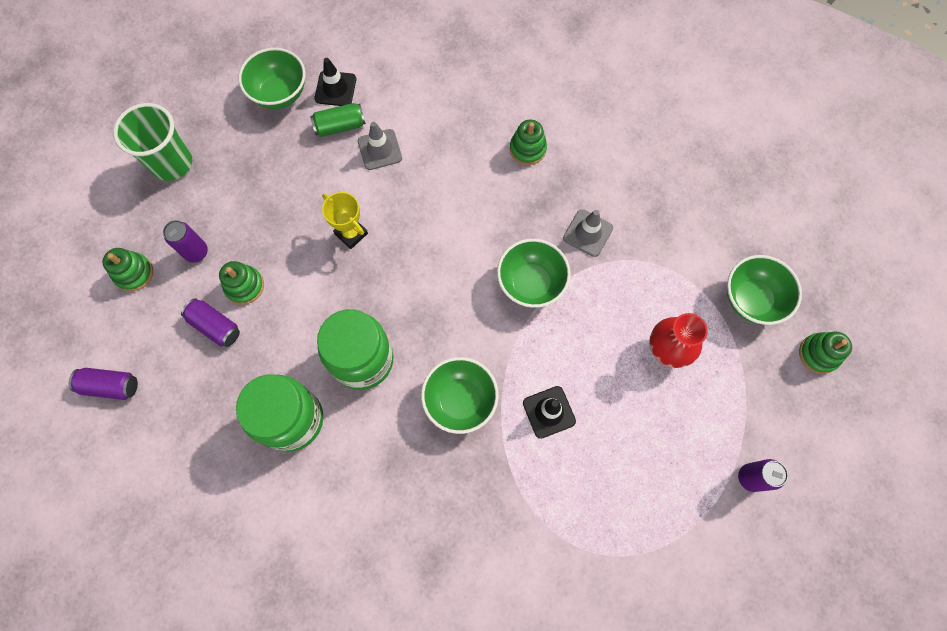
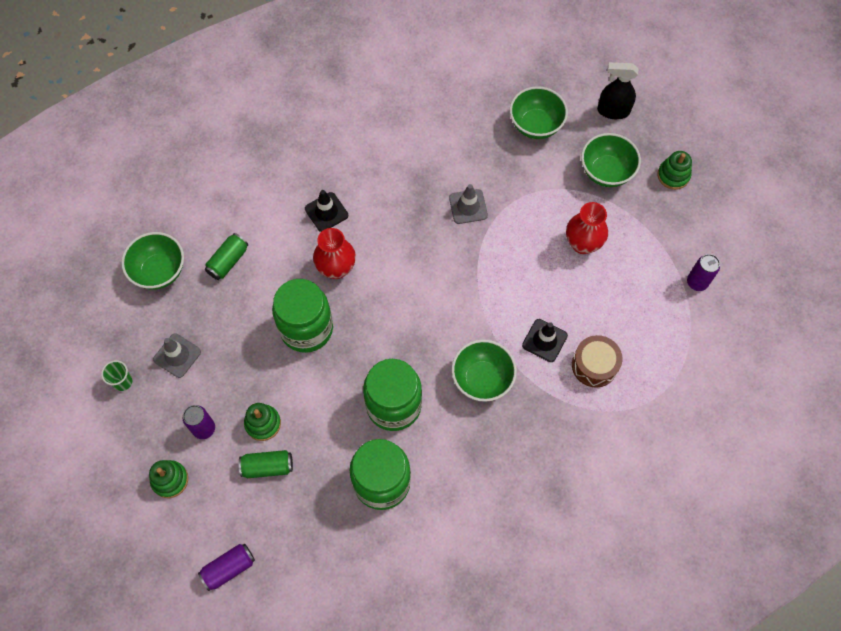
camera: 40 degrees left, 5 degrees down
(172, 163) = (122, 381): green cup -> green cup, size x0.49
(215, 326) = (267, 467): purple can -> green can
(335, 89) = (199, 237): black traffic cone -> black traffic cone (326, 212)
(351, 233) = (306, 329): yellow trophy -> green jar
(380, 150) = (273, 256): grey traffic cone -> grey traffic cone (177, 355)
(422, 200) = (336, 268): none -> red vase
(527, 149) = (378, 180): green stacking toy -> none
(531, 283) = (460, 268): green bowl -> green bowl (535, 125)
(575, 474) = (594, 365): none -> brown drum
(810, 246) = (613, 111): none -> black spray bottle

